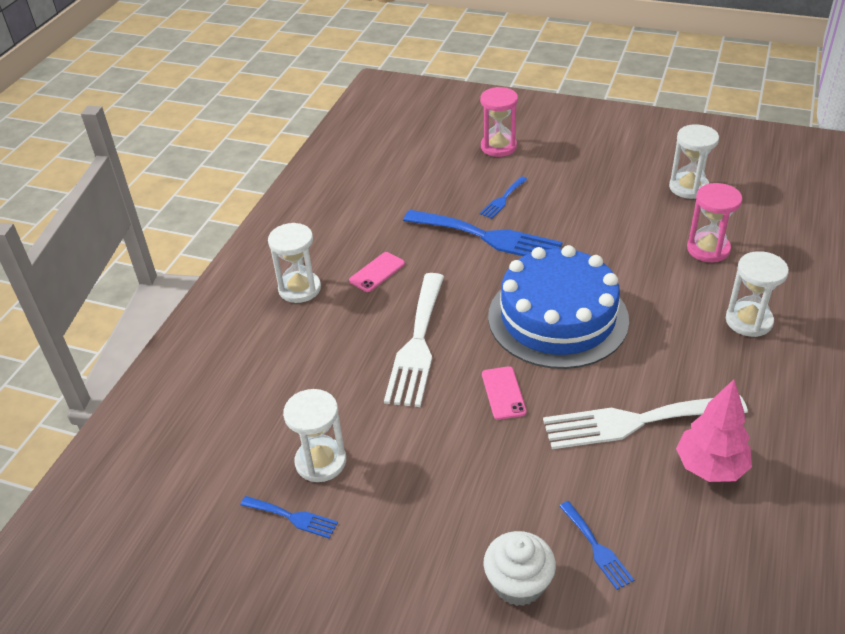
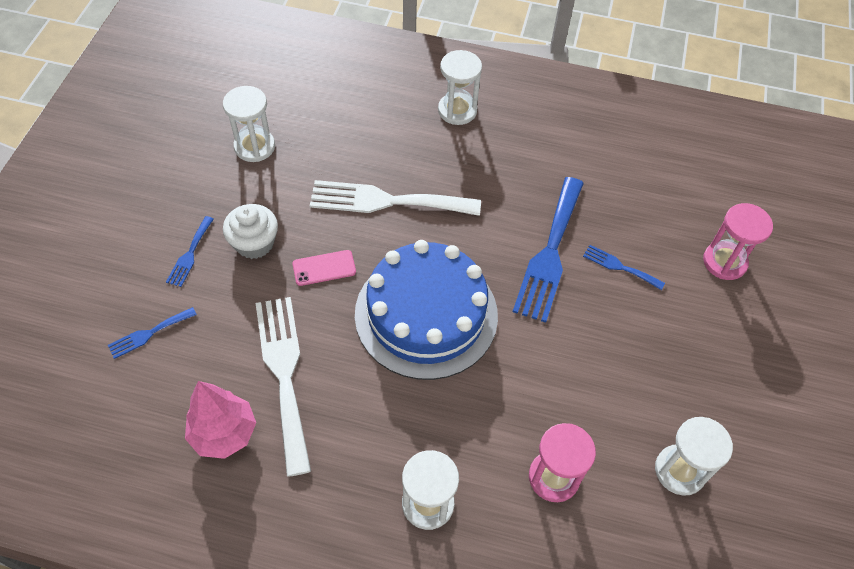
camera: 80 degrees right, 15 degrees up
(293, 517) = (203, 136): blue fork -> blue fork (190, 254)
(377, 272) = (485, 164): pink phone -> none
(518, 583) = (124, 278): white cupcake -> white cupcake (254, 243)

